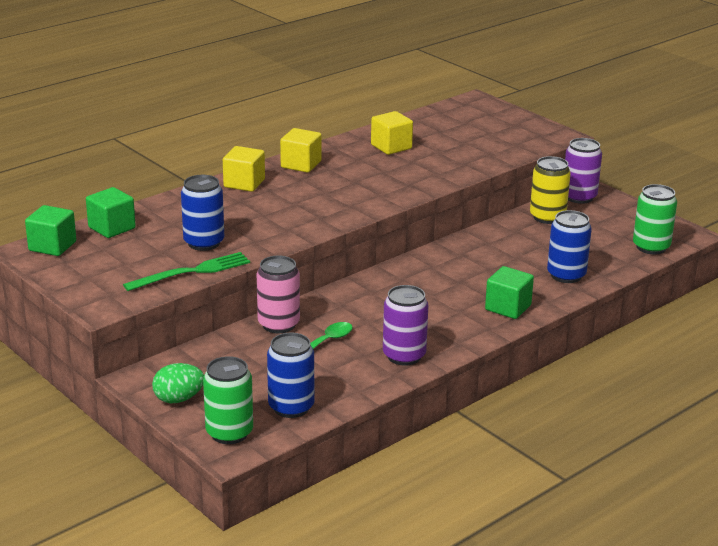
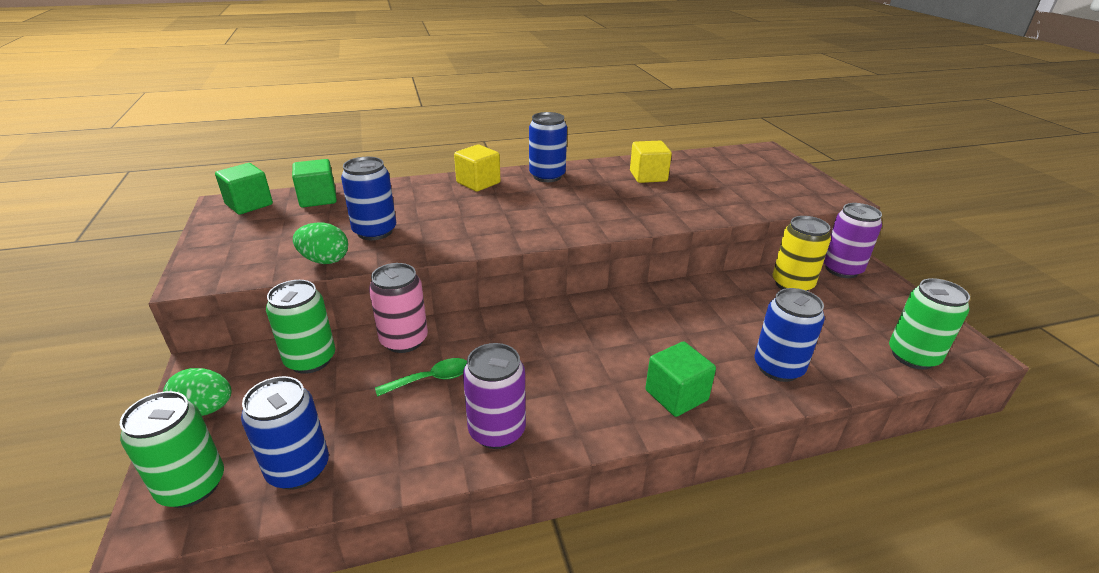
camera: 25 degrees right, 5 degrees up
(192, 272) = (325, 260): green fork -> green egg
(219, 353) = (310, 360): none -> green can
(301, 164) = (547, 176): yellow cube -> blue can

